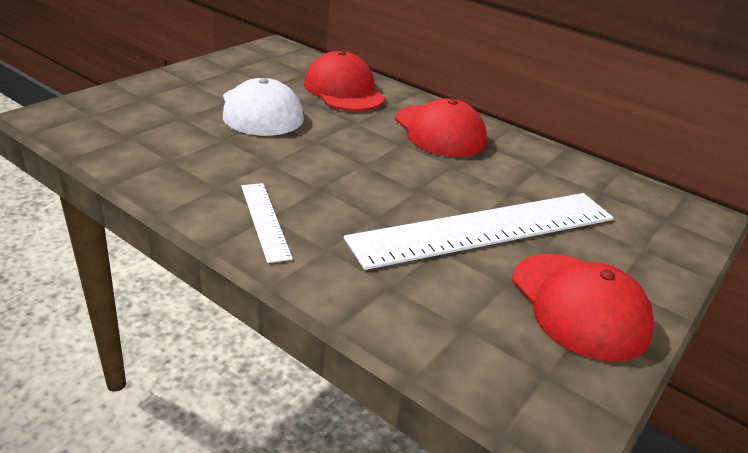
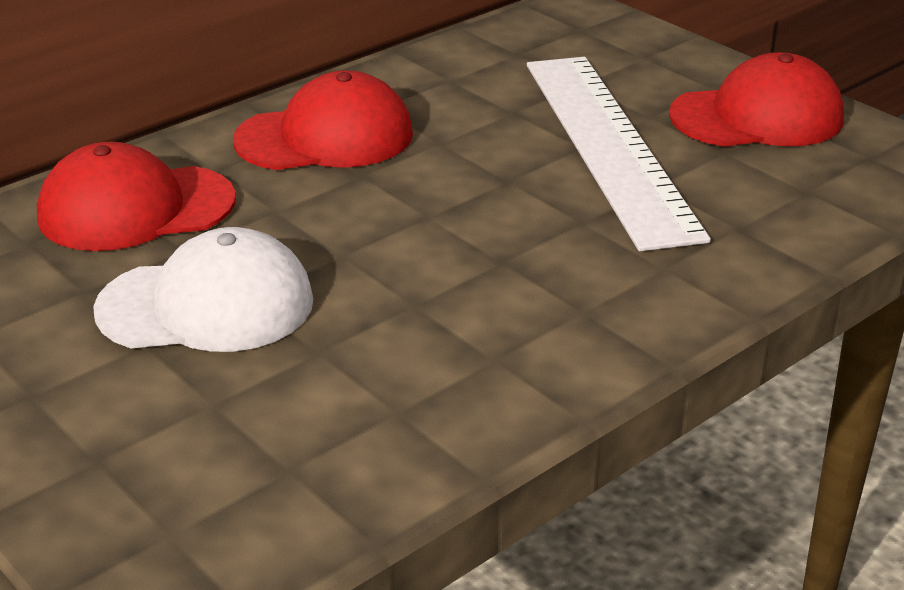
camera: 75 degrees left, 0 degrees up
(265, 220) = (595, 314): white ruler -> none

